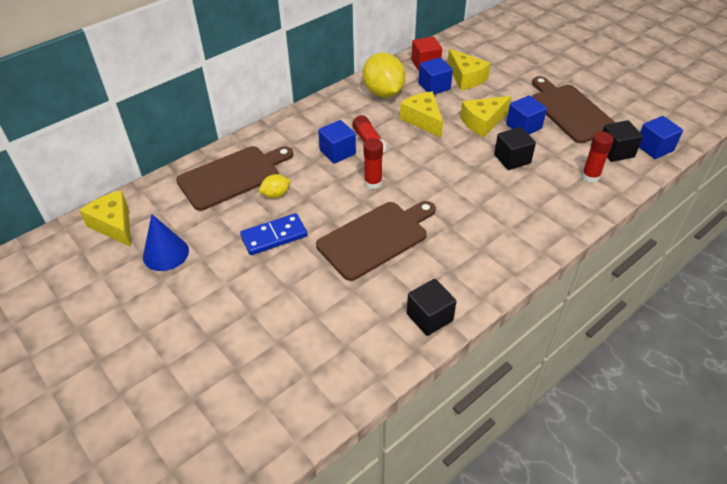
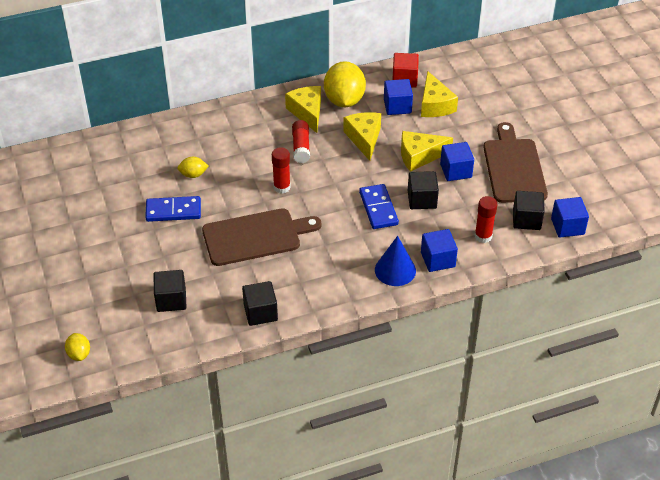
camera: 20 degrees right, 0 degrees up
(114, 225) = (52, 165): yellow cheese -> yellow cheese (307, 112)
(166, 253) = (82, 200): blue cone -> blue cone (395, 270)
(232, 176) = (165, 148): brown cutting board -> none
(246, 438) = (79, 354): none -> yellow lemon
(323, 334) = (171, 300): none -> black cube
(337, 152) = (267, 149): blue cube -> blue cube (438, 260)
(478, 177) = (378, 208): none -> blue domino

